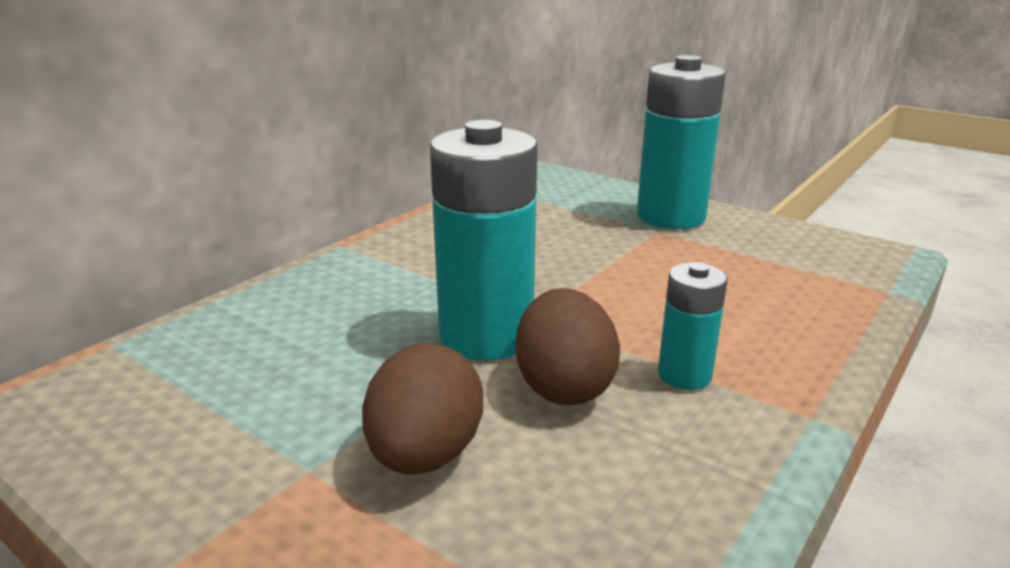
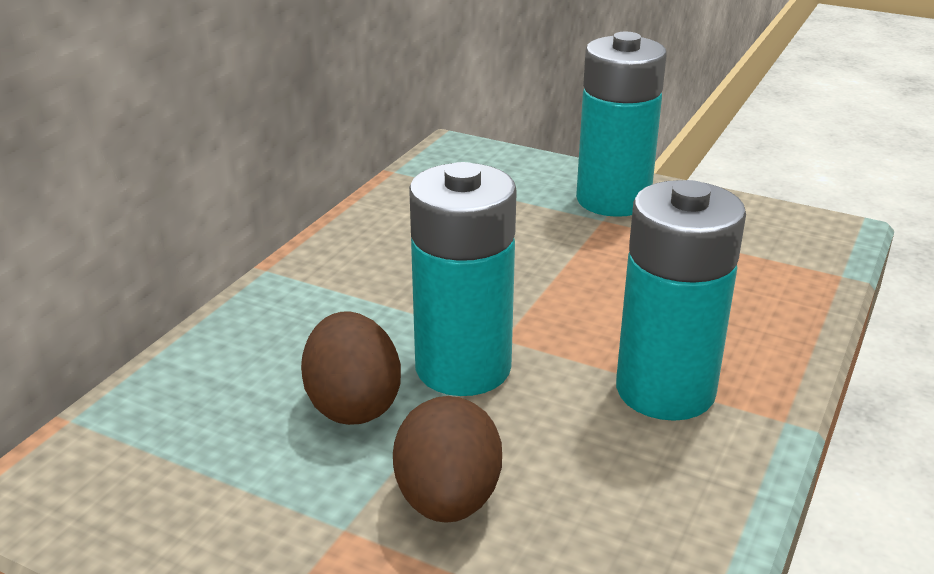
camera: 10 degrees left, 5 degrees up
(564, 386) = (555, 415): brown egg -> brown egg (353, 405)
(684, 375) = (665, 390): turquoise battery -> turquoise battery, size x1.93

